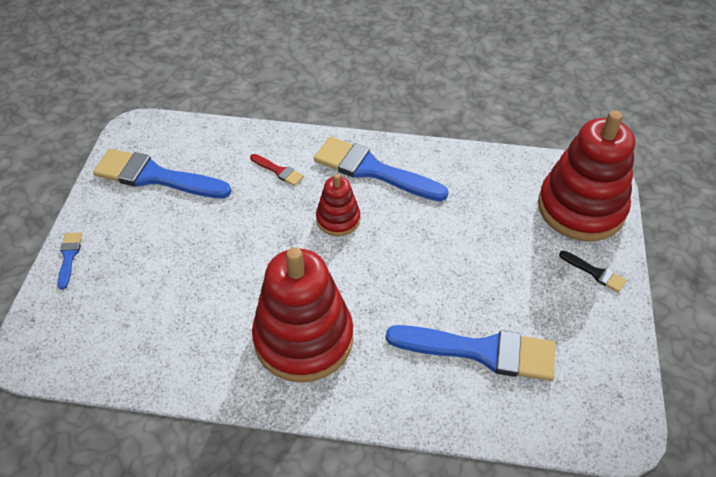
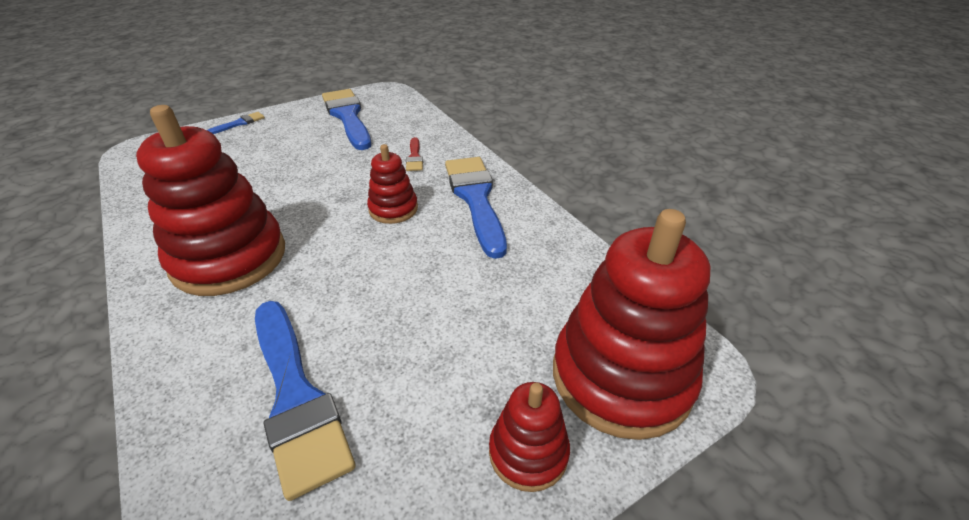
camera: 50 degrees right, 10 degrees down
(595, 272) = (528, 452): black brush -> red stacking toy

